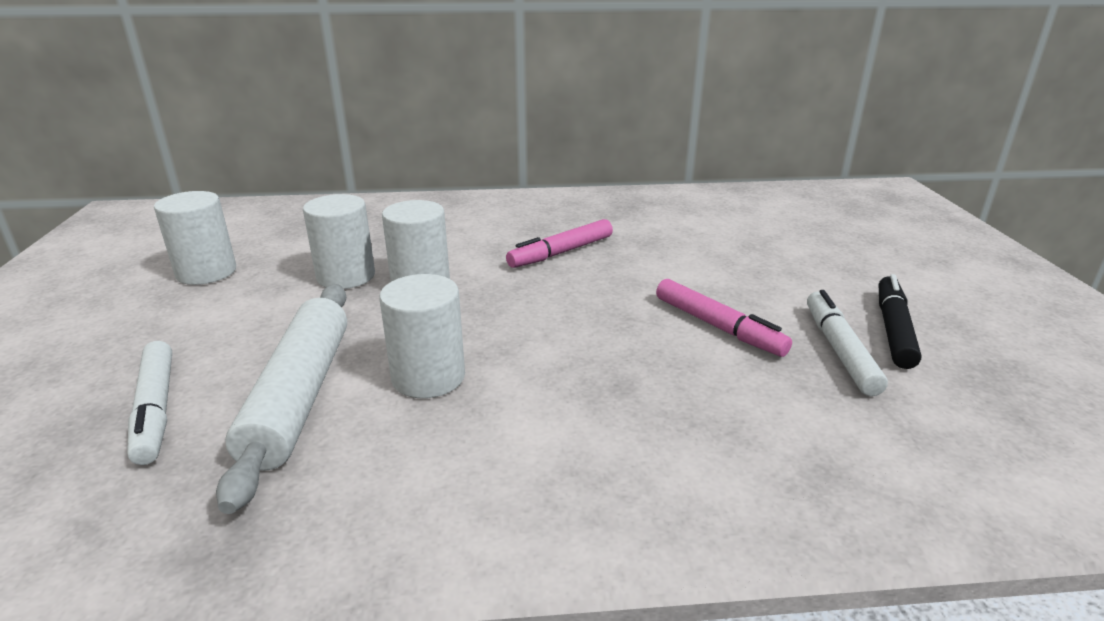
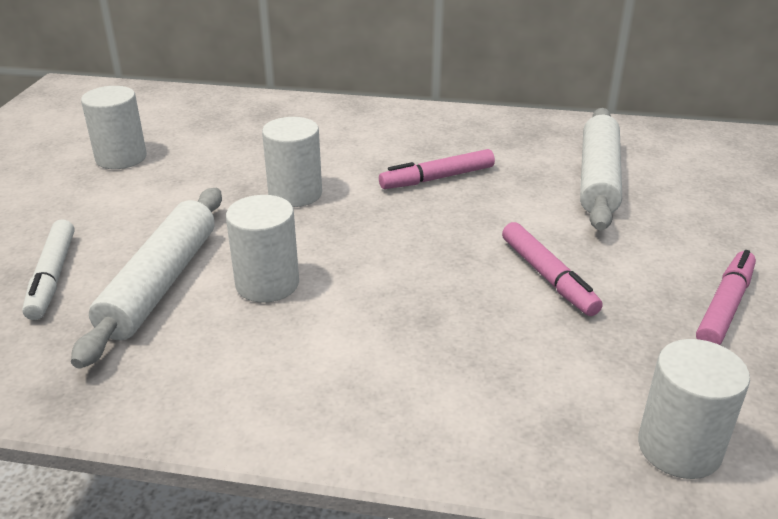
camera: 15 degrees right, 5 degrees up
(346, 276) = (234, 177): white cylinder -> white cylinder (679, 448)
(711, 235) = (598, 178): none -> white rolling pin
(839, 350) = (653, 318): white marker -> none
(893, 329) = (724, 306): black marker -> pink marker

